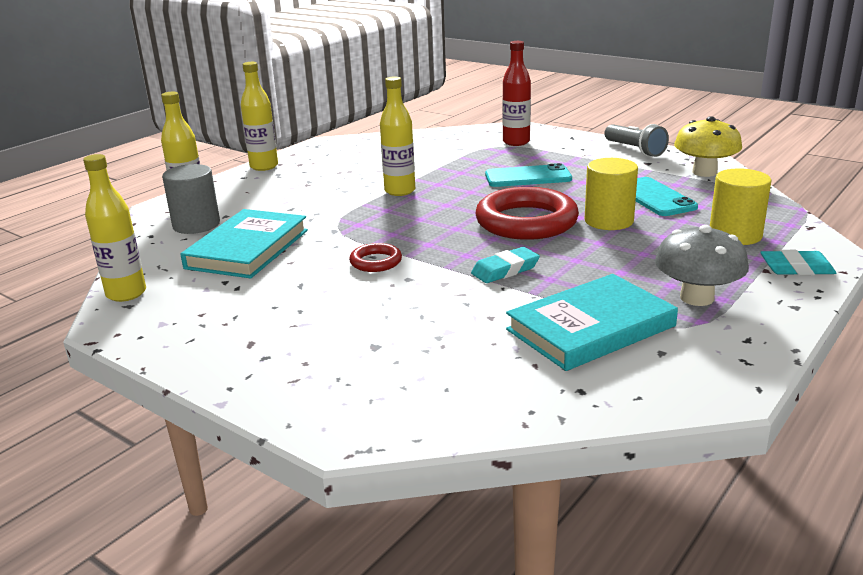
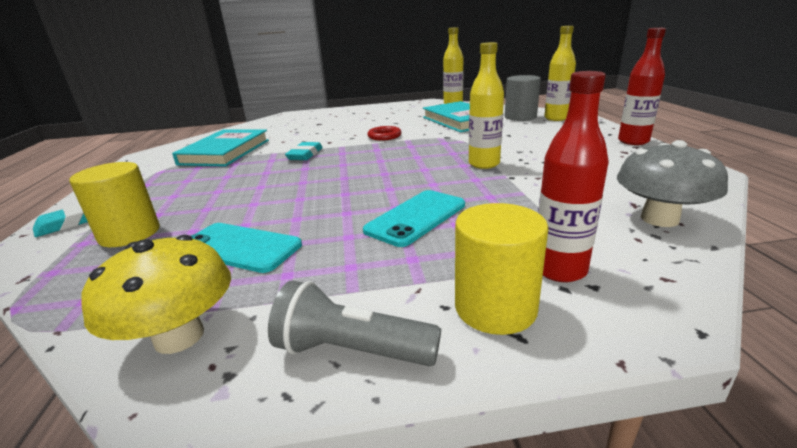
camera: 135 degrees right, 0 degrees up
(264, 166) = (633, 141): yellow bottle -> red bottle
(526, 222) = (338, 180): red ring -> none
(609, 221) = (268, 204): yellow cylinder -> yellow cylinder (495, 307)
(696, 298) = (164, 179): grey mushroom -> grey mushroom (659, 219)

